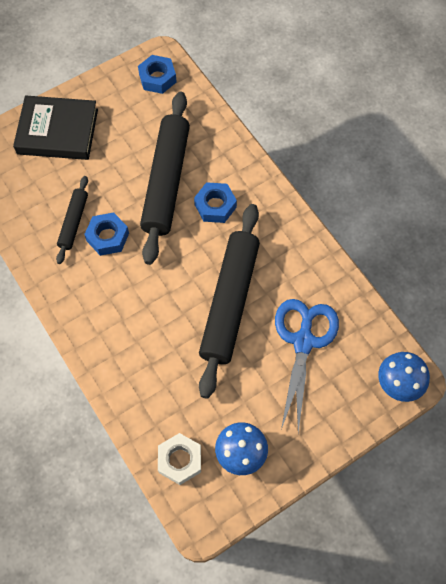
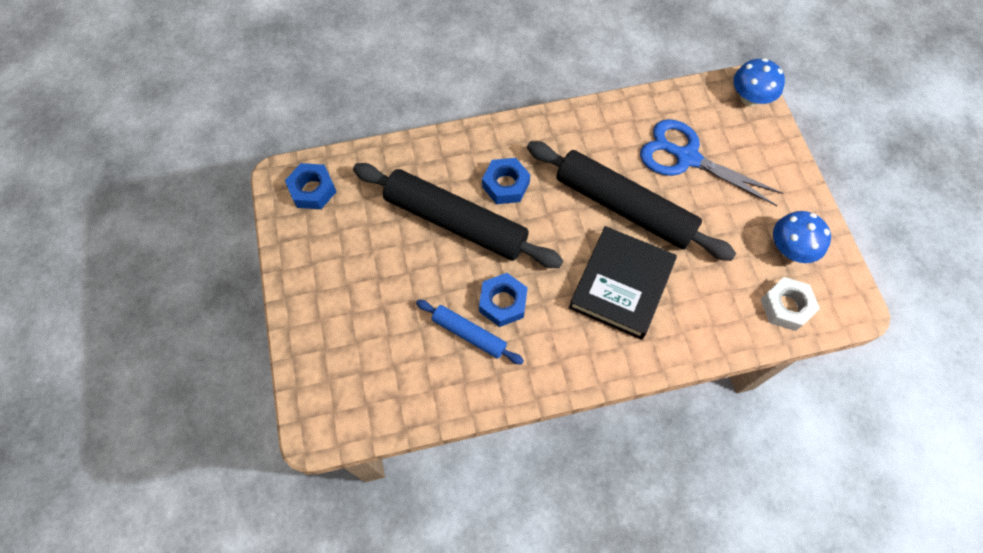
camera: 70 degrees left, 0 degrees up
(58, 131) = (334, 318): black book -> black book (621, 285)
(74, 222) = (469, 334): black rolling pin -> blue rolling pin

